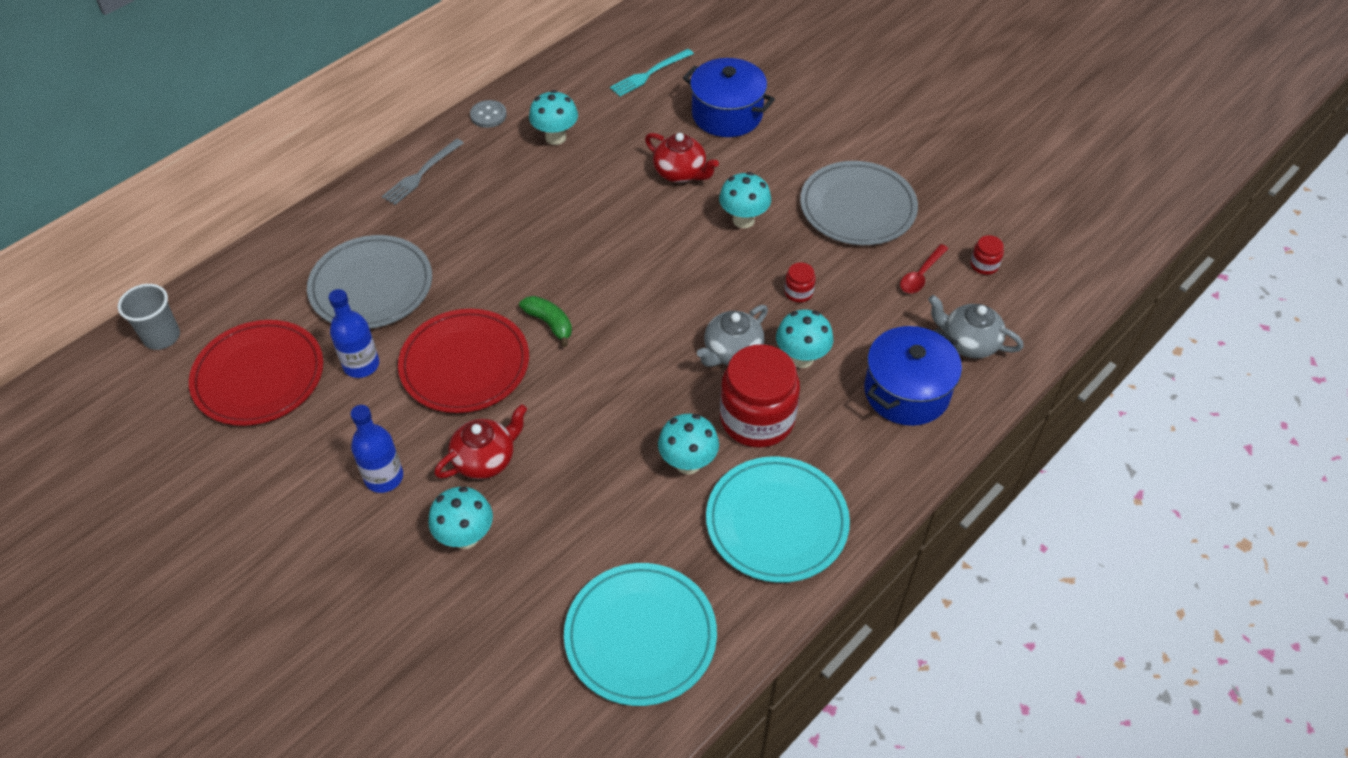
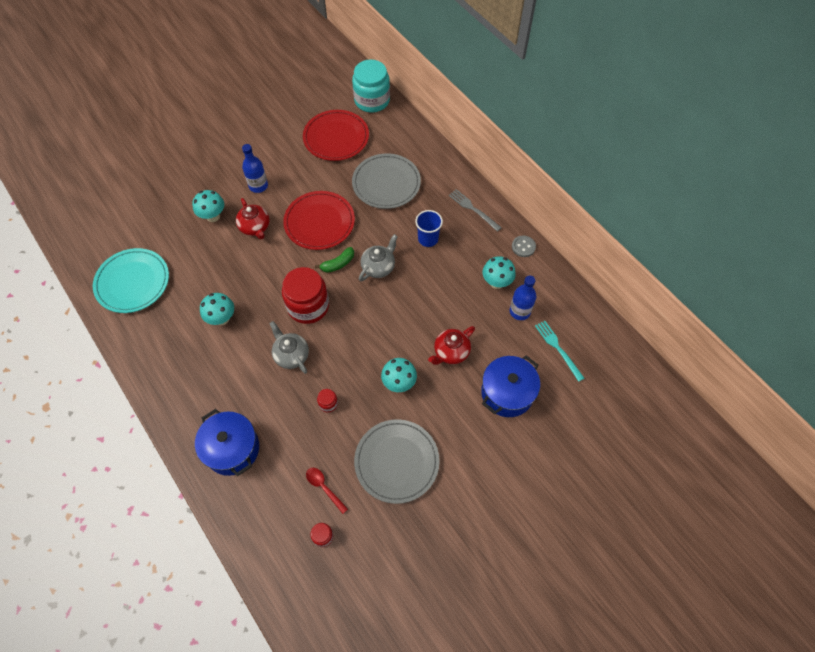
camera: 100 degrees right, 10 degrees up
(162, 337) = (372, 100): grey cup -> turquoise jar
(361, 365) = (332, 178): blue bottle -> blue bottle (519, 311)
(485, 219) = (428, 239): none -> blue cup
(757, 418) = (239, 359): red jar -> red jar (308, 306)
(776, 522) = (170, 355): turquoise plate -> none
(801, 358) = (275, 393): turquoise mushroom -> none
(968, 343) = (258, 501): grey teapot -> grey teapot (378, 267)

